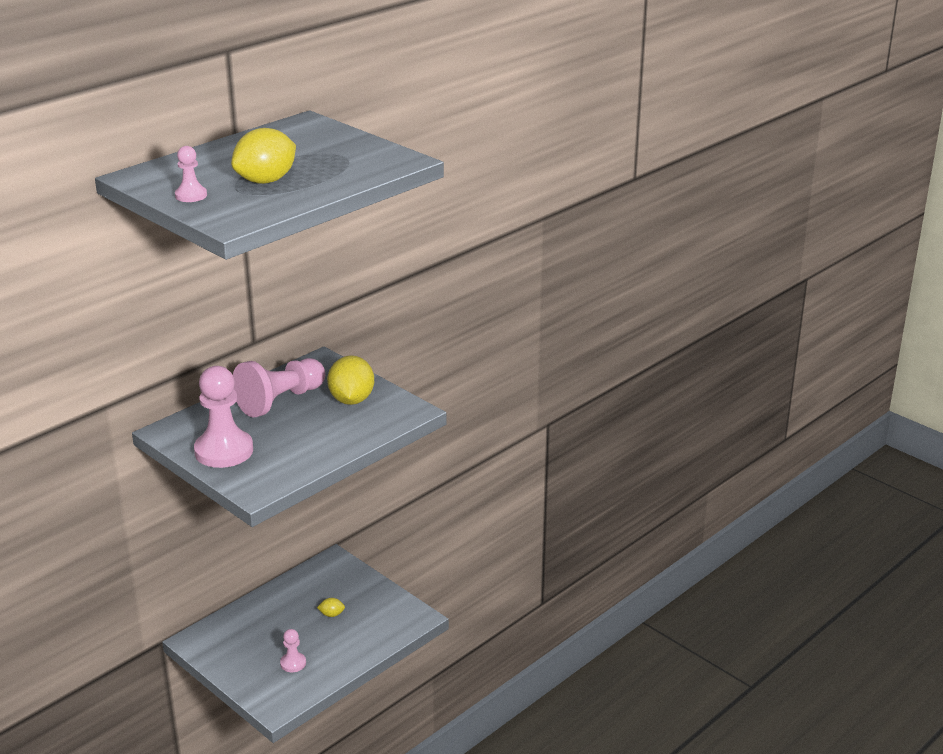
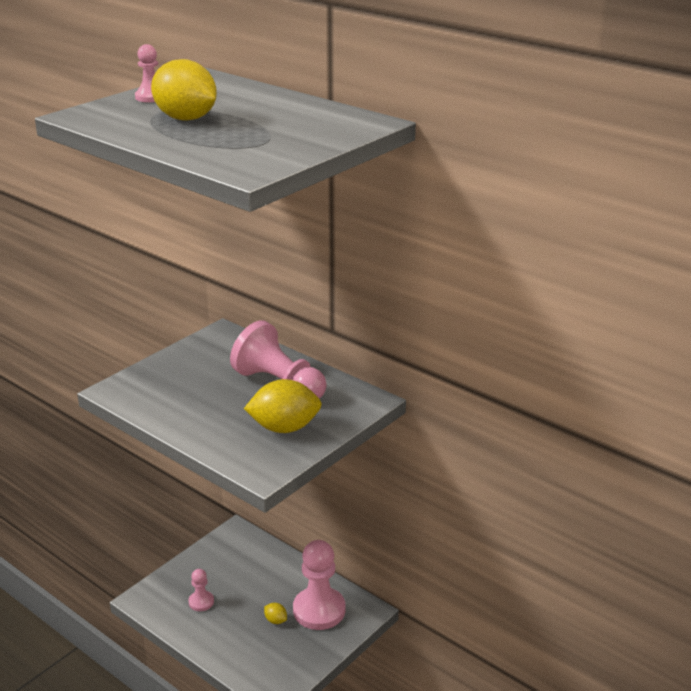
camera: 85 degrees right, 0 degrees up
(224, 451) = (184, 365): pink pawn -> pink pawn (319, 610)
(331, 614) = (275, 620): yellow lemon -> yellow lemon turned 45 degrees counterclockwise

